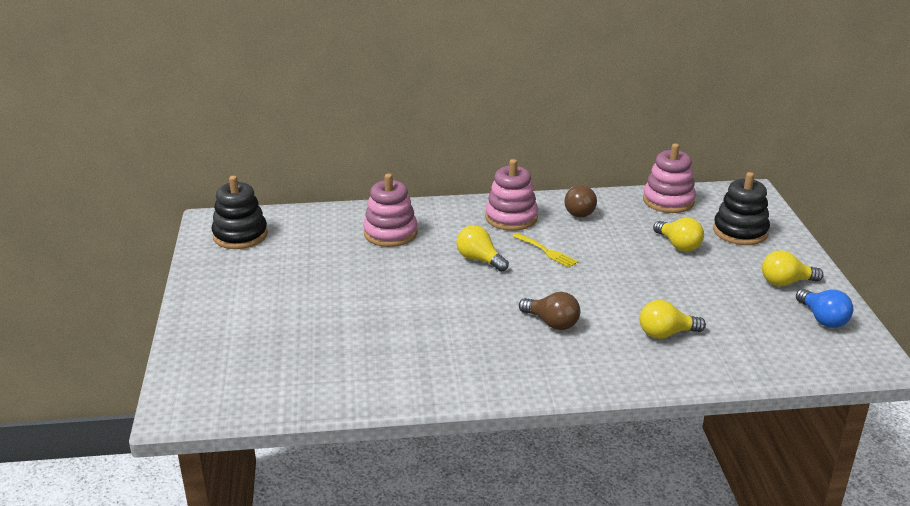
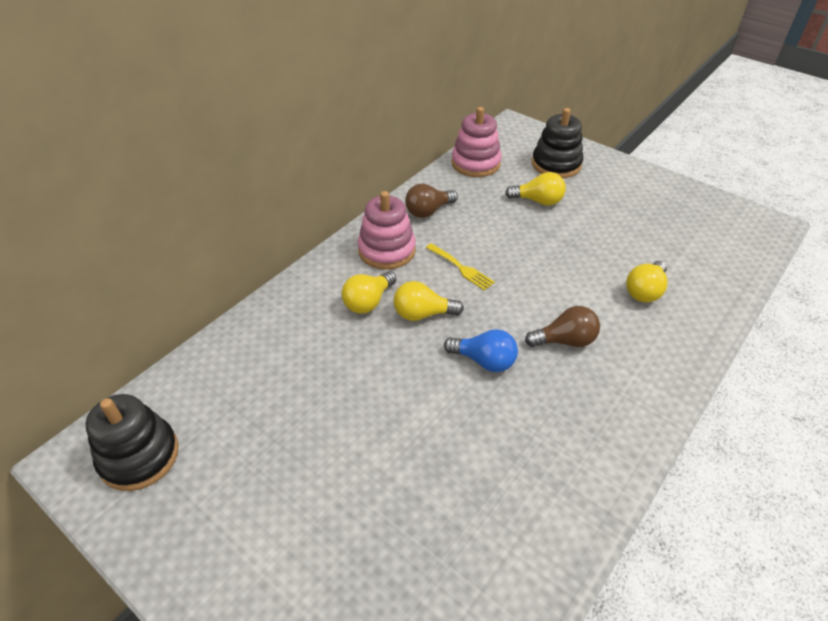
camera: 45 degrees left, 15 degrees up
(390, 233) = (304, 338): pink stacking toy -> none
(547, 251) = (461, 268): yellow fork -> yellow fork turned 45 degrees clockwise
(578, 211) = (428, 211): brown light bulb -> brown light bulb turned 105 degrees clockwise
(786, 282) = (640, 192): yellow light bulb -> yellow light bulb (368, 302)
(822, 319) = (699, 210): blue light bulb -> blue light bulb (484, 361)

